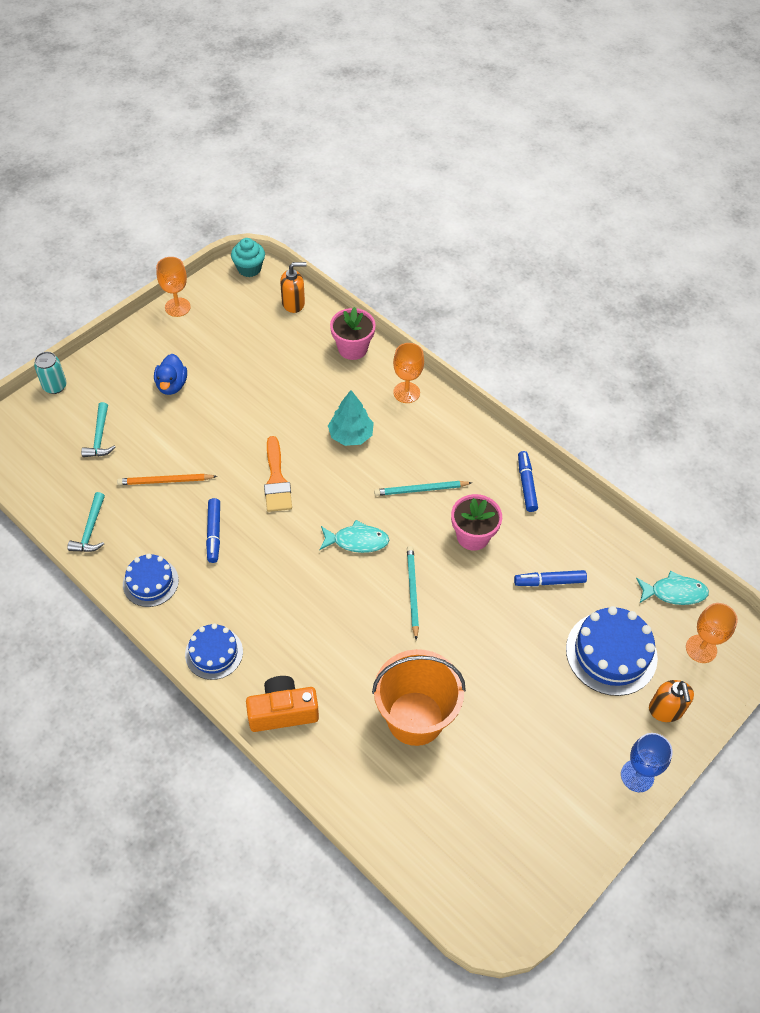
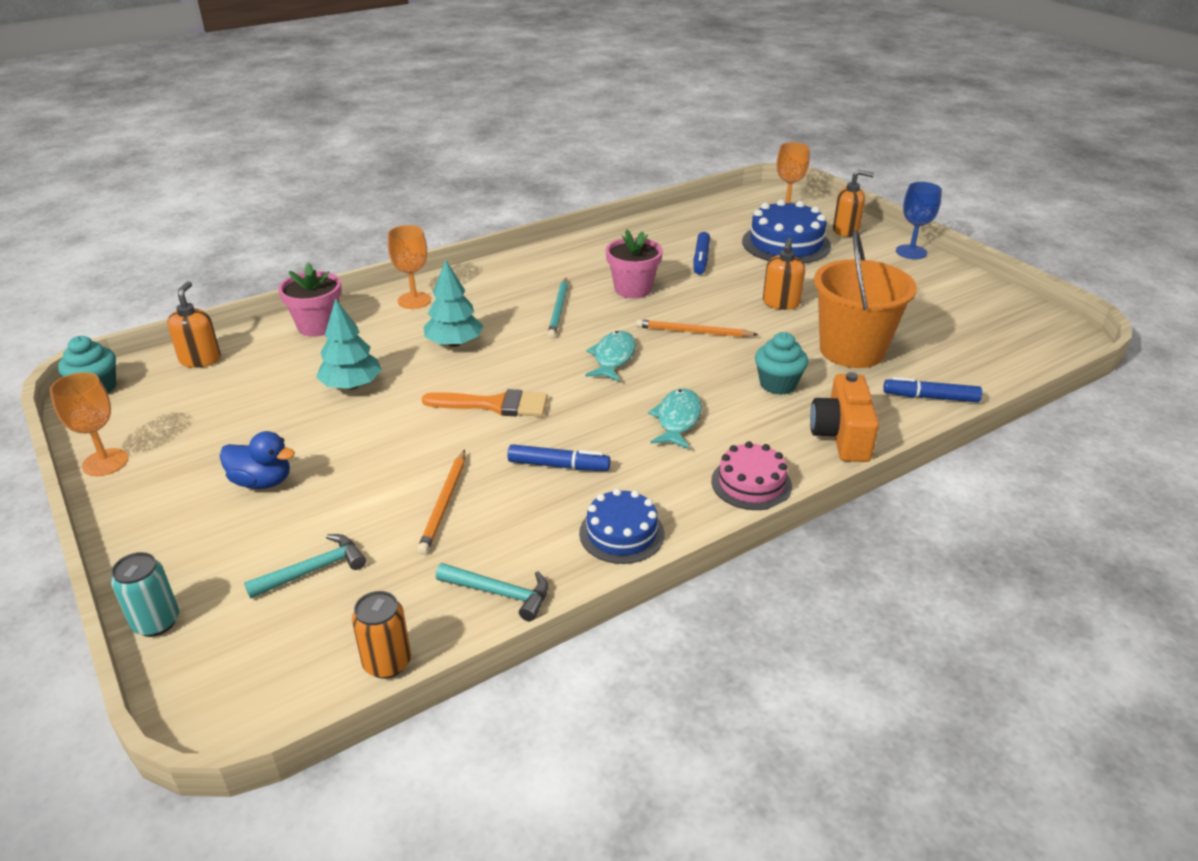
camera: 75 degrees left, 20 degrees down
(35, 492) = (387, 663): none -> orange can
(100, 437) = (313, 570): turquoise hammer -> turquoise hammer turned 45 degrees counterclockwise
(214, 653) = (751, 483): blue cake -> pink cake
(281, 393) = (352, 385): none -> turquoise tree
(346, 662) = (778, 384): none -> turquoise cupcake
(412, 591) = (693, 332): turquoise pencil -> orange pencil
(483, 656) = (781, 303): none -> orange soap dispenser
(526, 485) = (580, 253): blue marker -> blue marker (930, 397)
(674, 592) = (727, 209): turquoise fish -> turquoise fish (677, 420)

